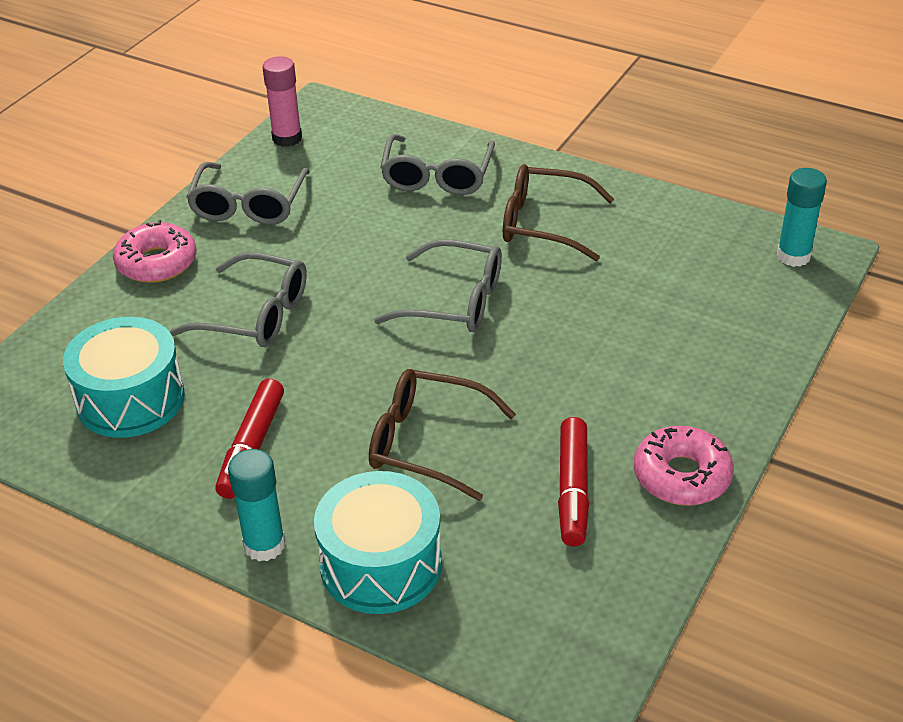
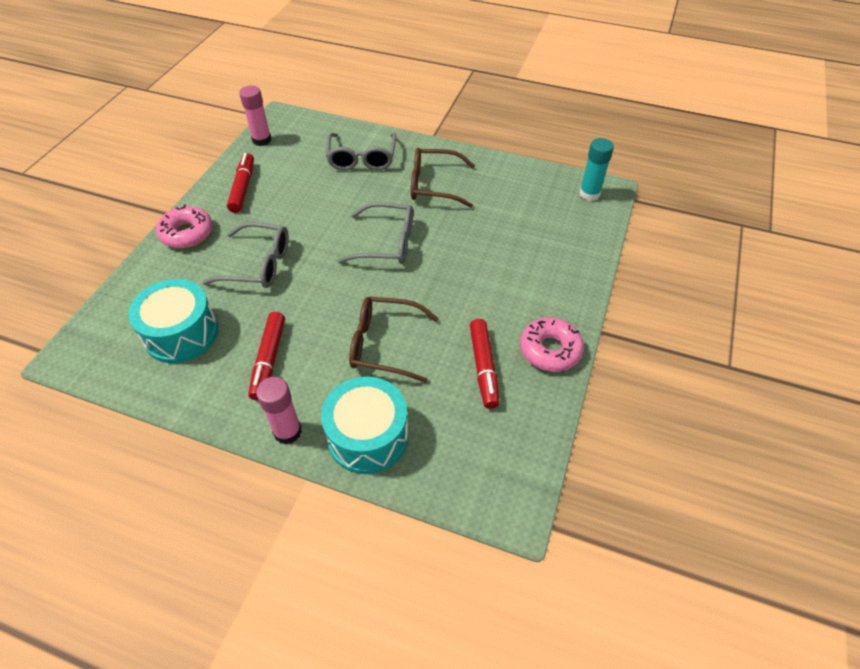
camera: 10 degrees left, 10 degrees up
(248, 205) = (243, 188): grey glasses -> red marker
(264, 545) = (287, 431): turquoise glue stick -> pink glue stick

